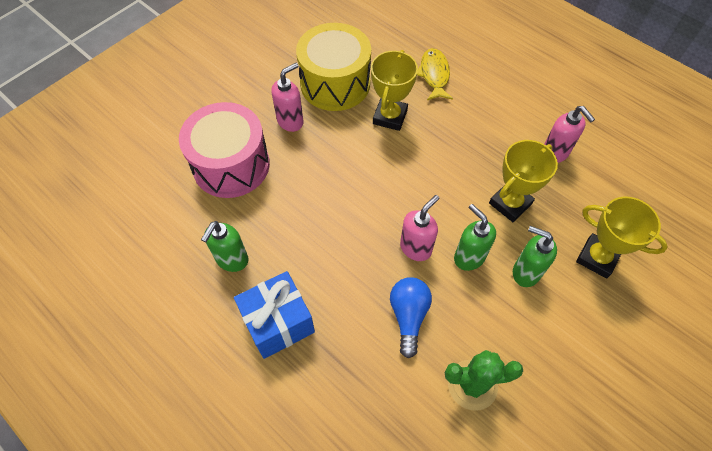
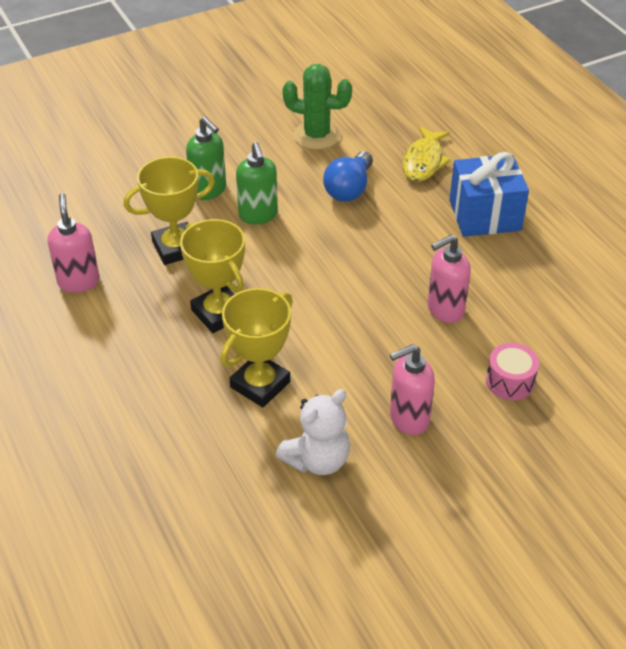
camera: 160 degrees left, 15 degrees down
(231, 165) = (510, 381): pink drum -> pink drum, size x0.43
(232, 260) = (525, 278): green soap dispenser -> none
(335, 83) = (317, 460): yellow drum -> white teddy bear
(416, 248) = (310, 237): pink soap dispenser -> pink soap dispenser (445, 310)
(434, 75) = (155, 428): yellow fish -> yellow fish (424, 161)
(597, 258) = (126, 183): yellow trophy -> yellow trophy (218, 313)

